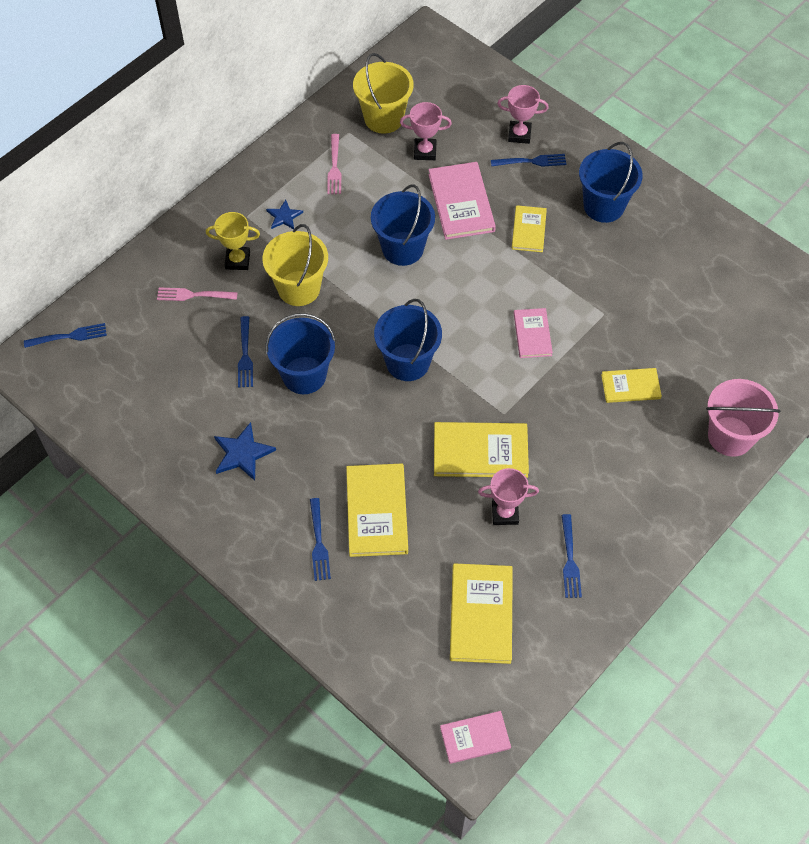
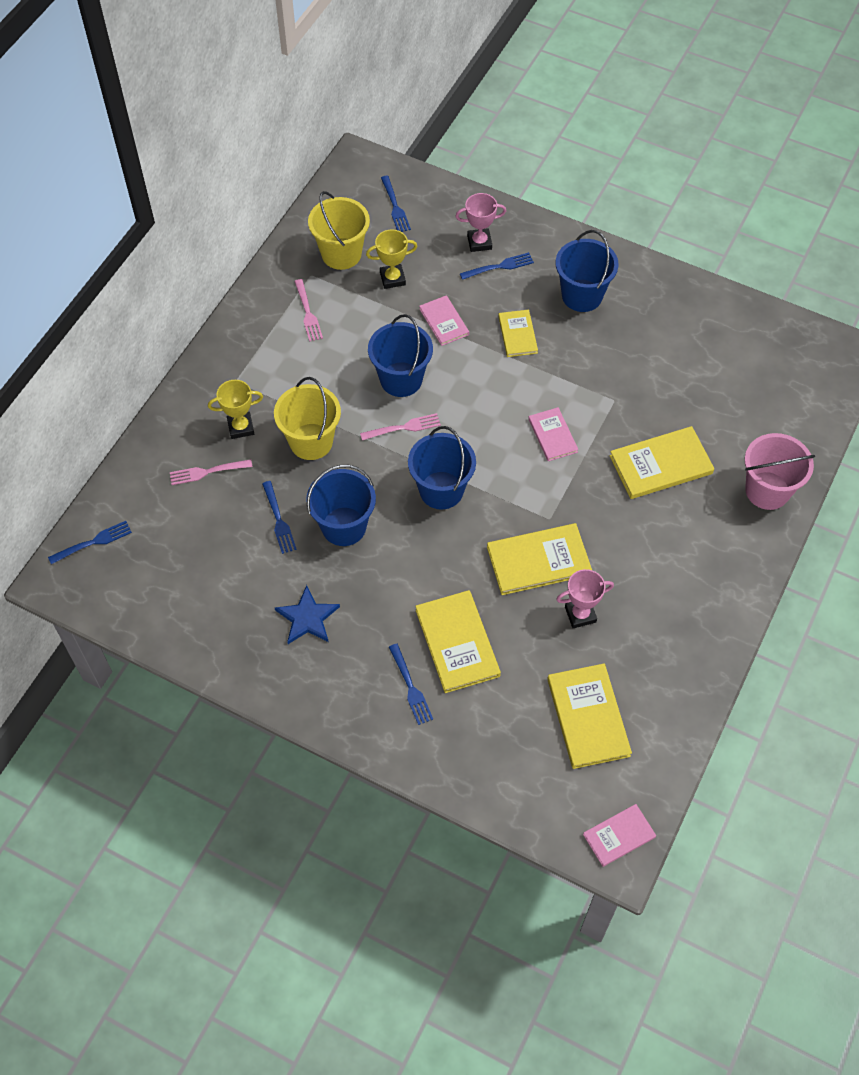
camera: 15 degrees left, 0 degrees up
(284, 216) = (273, 373): blue star -> none
(390, 295) = (403, 428): none -> pink fork
(425, 151) = (392, 278): pink trophy -> yellow trophy
(461, 203) = (444, 322): pink book -> pink book, size x0.61
(569, 559) = (654, 643): blue fork -> blue fork (395, 206)
(630, 386) = (660, 465): yellow book -> yellow book, size x1.65

